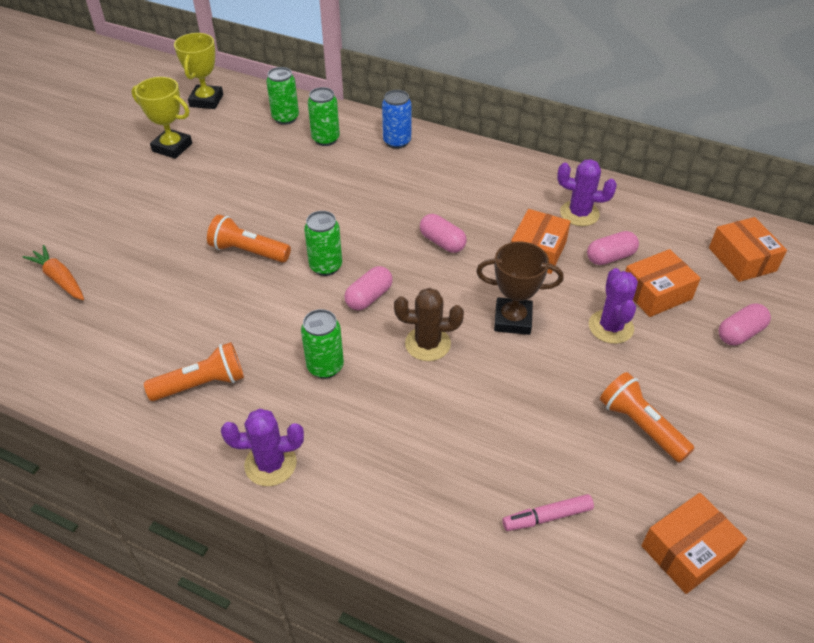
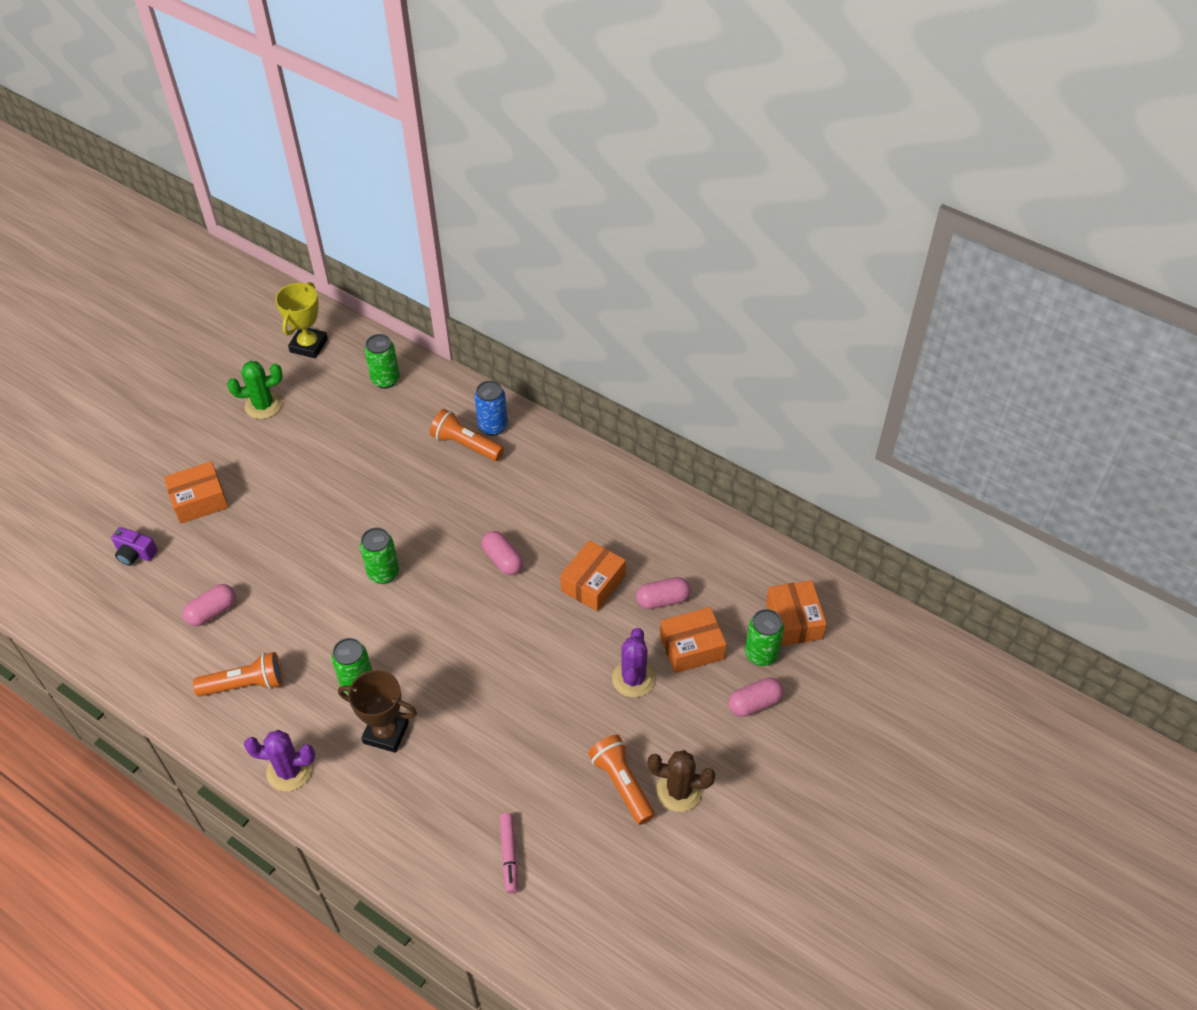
camera: 10 degrees right, 5 degrees up
(60, 279) = (135, 553): orange carrot -> purple camera
(172, 147) = (263, 405): yellow trophy -> green cactus
(248, 251) = (314, 545): orange flashlight -> orange flashlight (466, 445)
(325, 139) = (420, 414): green can -> green can (761, 654)
(369, 297) = (415, 613): pink capsule -> pink capsule (212, 611)
(427, 344) = (456, 672): brown cactus -> brown cactus (679, 791)
(512, 320) = (543, 657): brown trophy -> brown trophy (386, 733)
(547, 517) = (509, 855): pink marker -> pink marker turned 90 degrees counterclockwise
(579, 213) = (651, 543): purple cactus -> none
(687, 551) = (616, 904): orange box -> orange box (199, 500)

